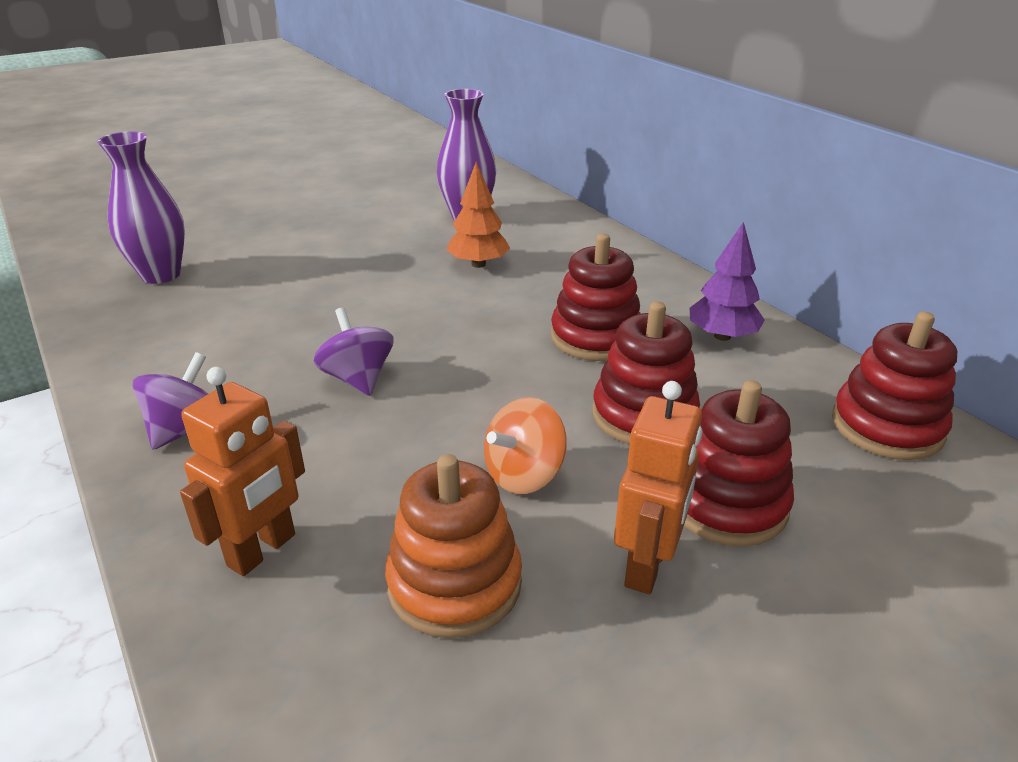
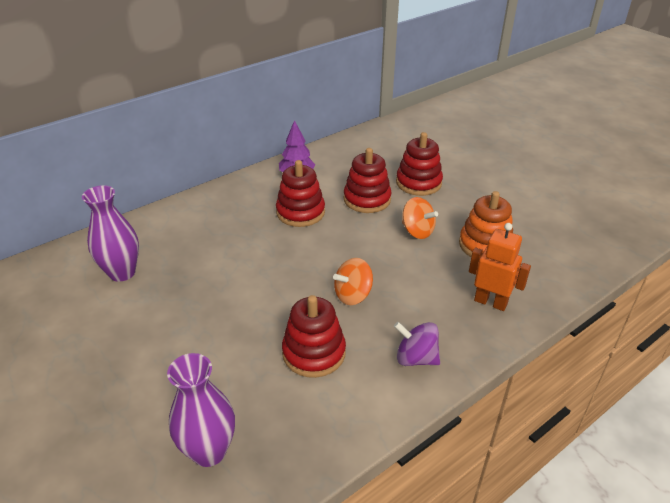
camera: 95 degrees left, 5 degrees up
(358, 378) = (353, 295): purple spinning top -> orange spinning top
(478, 264) = (208, 260): orange tree -> none
(647, 566) = (458, 201): orange robot -> none
(887, 426) = (362, 144): red stacking toy -> red stacking toy (314, 353)

